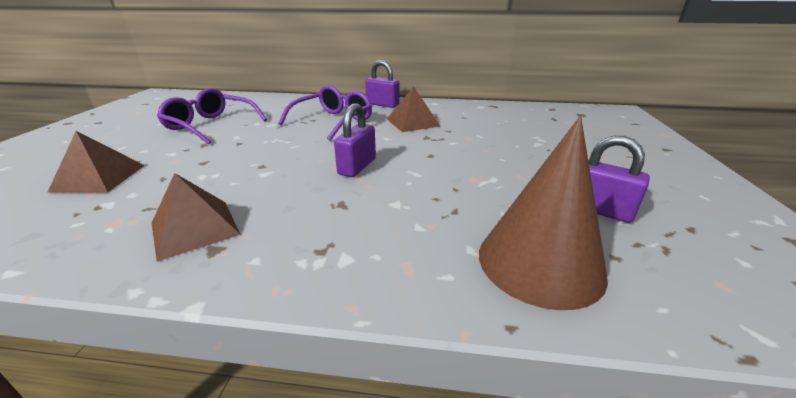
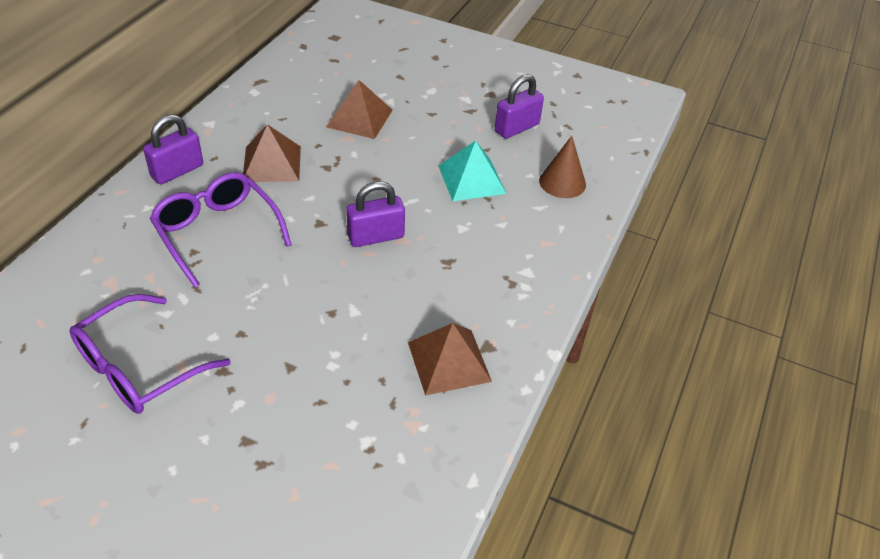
camera: 75 degrees left, 15 degrees up
(99, 177) = (285, 467): brown pyramid -> brown pyramid (359, 118)
(357, 166) = (376, 237): purple padlock -> purple padlock turned 60 degrees counterclockwise
(475, 196) = (471, 179): none -> turquoise pyramid
(540, 262) = (562, 182): brown cone -> brown cone, size x0.57

